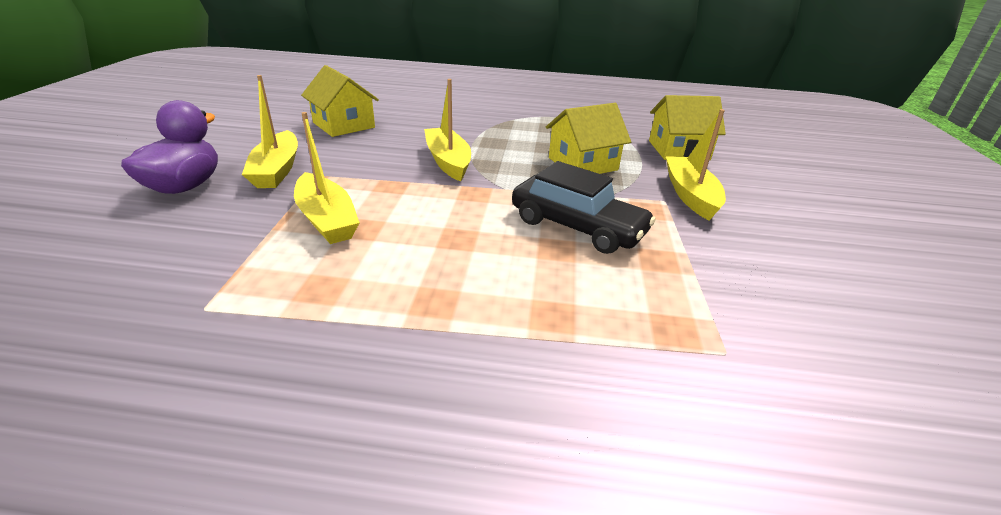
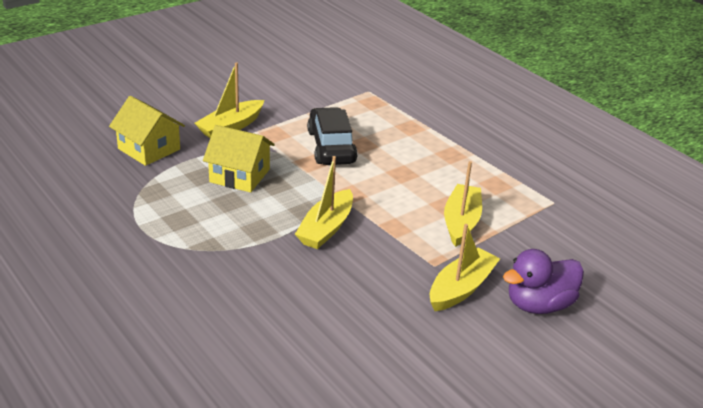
camera: 135 degrees left, 0 degrees up
(344, 125) = (351, 328): yellow house -> none

